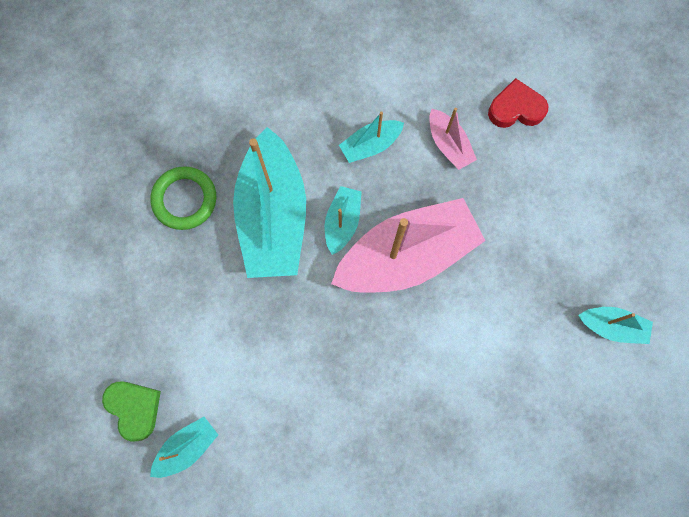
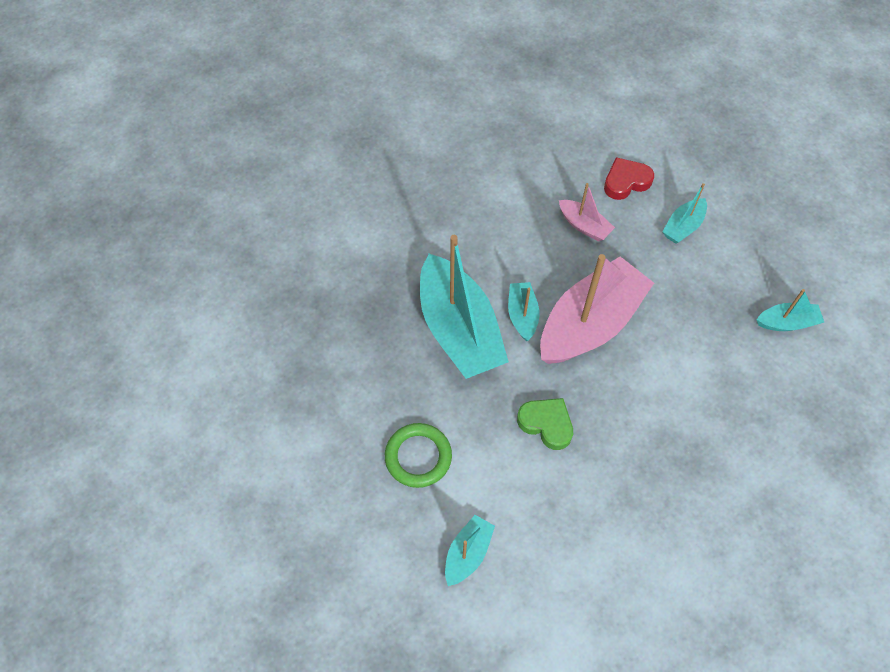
camera: 20 degrees left, 15 degrees down
(135, 408) = (403, 536): green heart -> green heart (546, 424)
(184, 199) = (373, 342): green ring -> green ring (418, 457)
(370, 145) = (518, 246): turquoise boat -> turquoise boat (683, 226)

